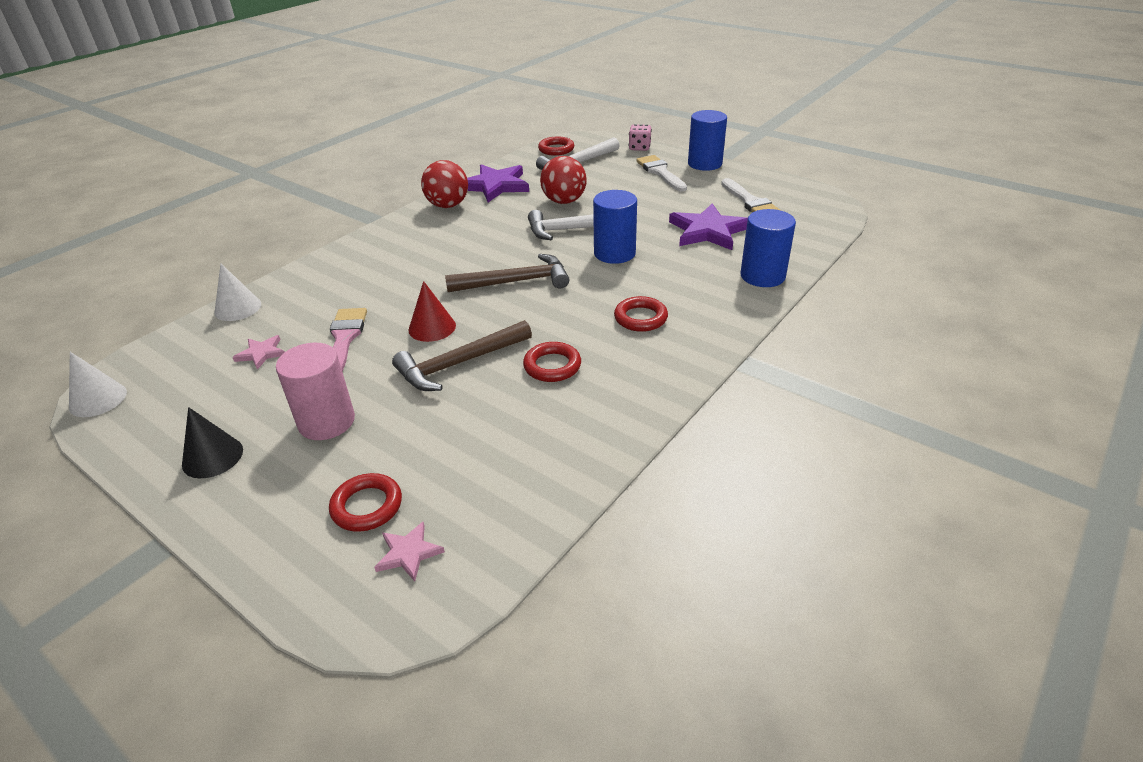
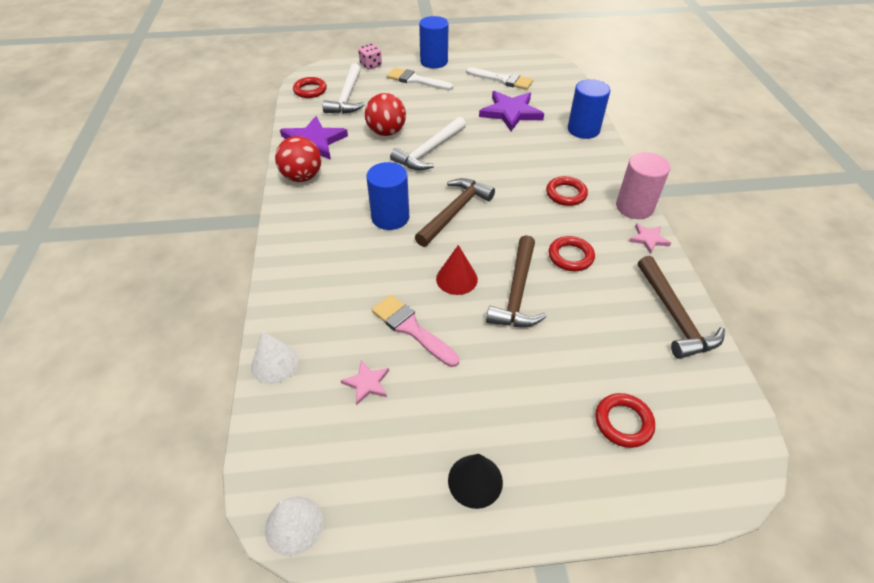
camera: 45 degrees left, 10 degrees up
(326, 421) = (505, 393): pink cylinder -> pink cylinder (634, 207)
(408, 553) = (688, 427): pink star -> pink star (648, 239)
(560, 469) = (674, 316): none -> brown hammer
(614, 253) = (482, 156): blue cylinder -> blue cylinder (390, 217)

